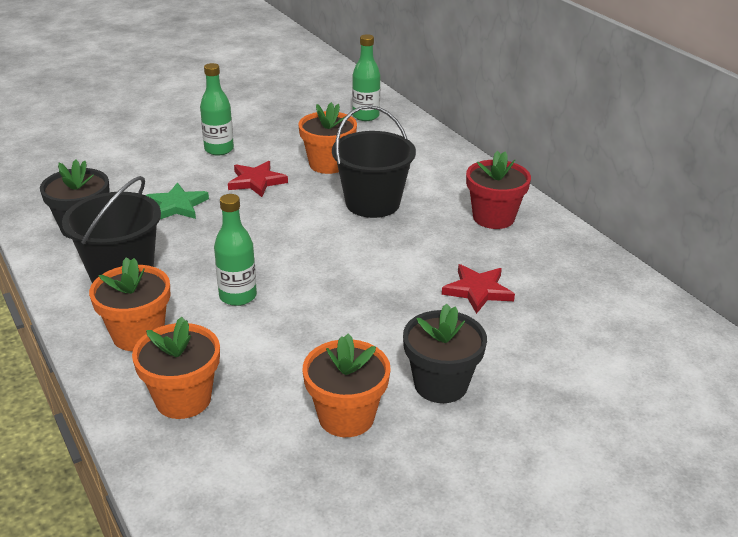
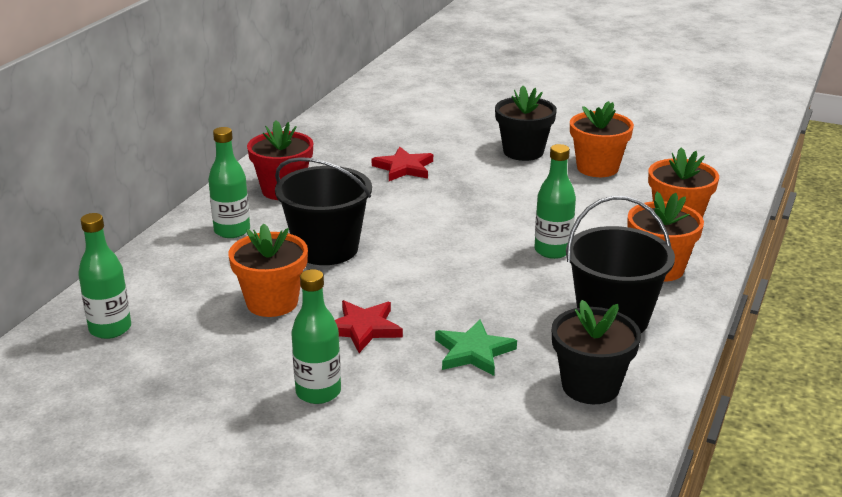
camera: 125 degrees left, 5 degrees down
(445, 178) = (232, 231): none -> green bottle

